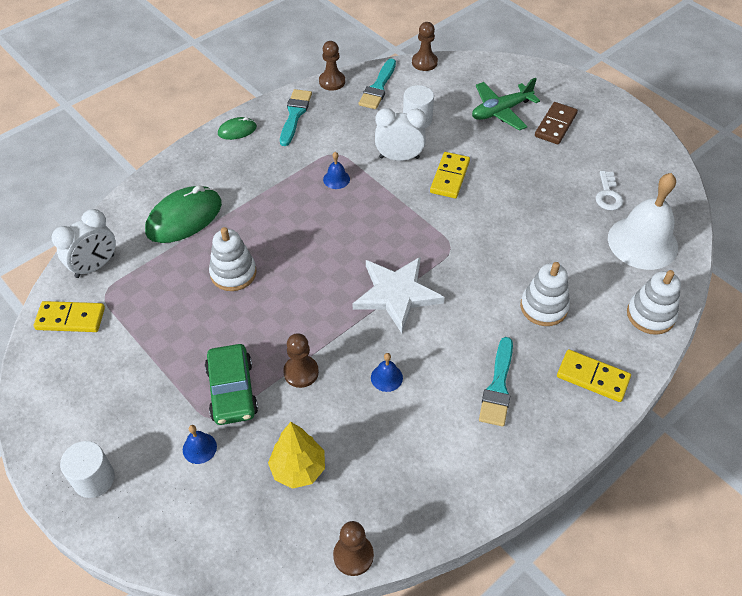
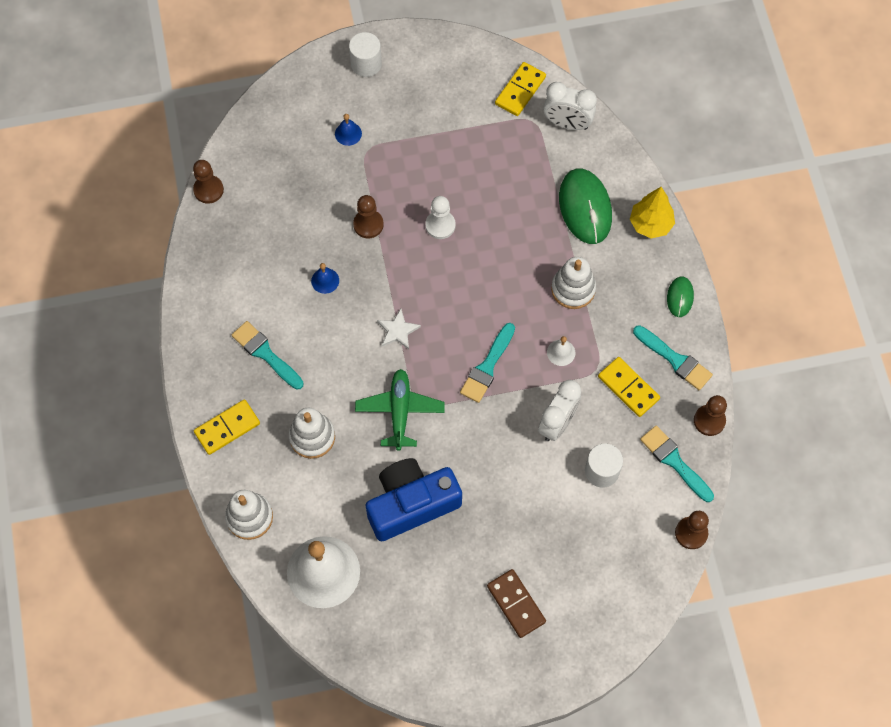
camera: 120 degrees right, 15 degrees up
(95, 266) = (567, 123): white clock -> white clock turned 60 degrees counterclockwise
(232, 391) = (382, 172): green car -> none
(233, 273) = (497, 220): white stacking toy -> white stacking toy (573, 289)
(265, 313) = (440, 225): none -> white pawn
(298, 469) = (291, 186): yellow tree -> yellow tree (650, 224)
(336, 179) = (561, 352): blue bell -> white bell
(384, 218) = (487, 367): none -> turquoise brush
(396, 294) = (398, 330): white star -> white star, size x0.51
(449, 177) = (504, 454): yellow domino -> yellow domino (628, 388)
(501, 111) = (568, 563): green plane -> green plane (400, 411)
(539, 214) = (411, 504): none -> blue camera
(608, 195) = (395, 584): white key -> none

